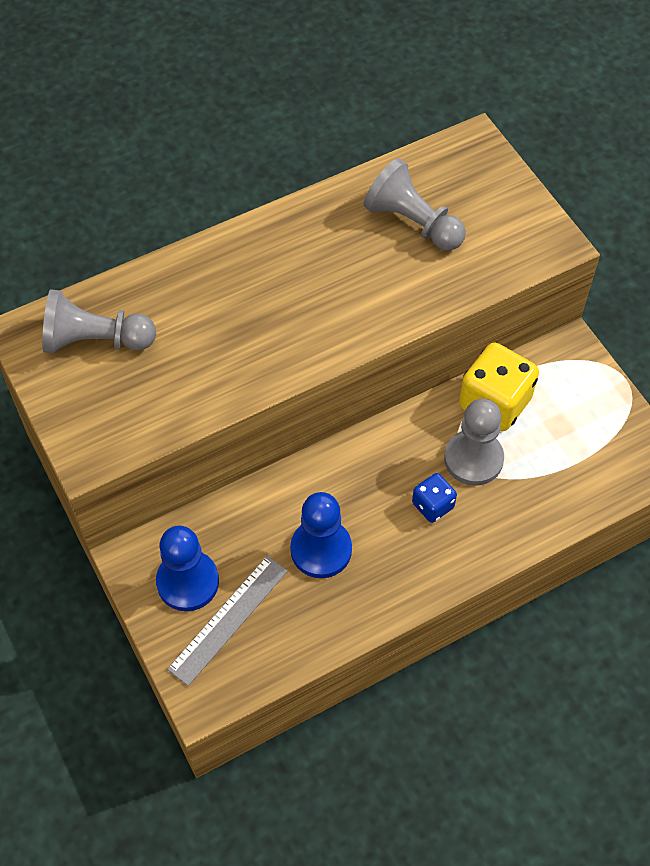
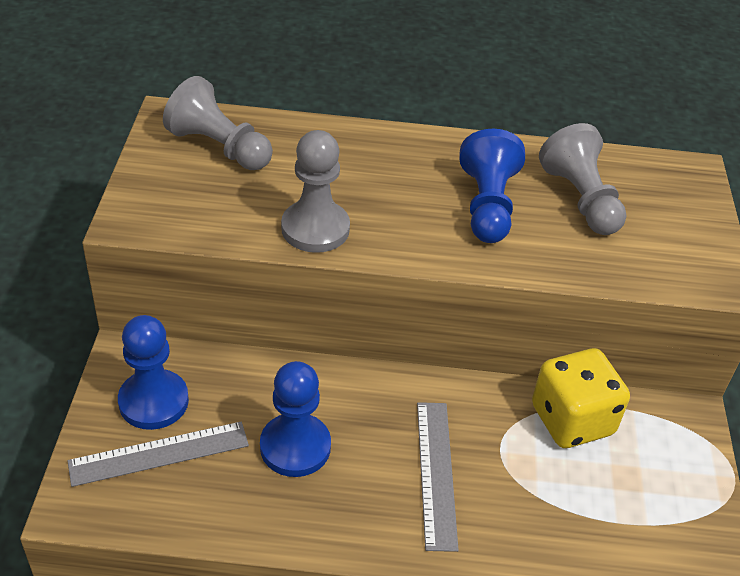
camera: 30 degrees right, 15 degrees down
(350, 271) = (487, 206): none -> blue pawn
(433, 505) = (436, 473): blue dice -> grey ruler
(473, 459) = (511, 456): grey pawn -> grey pawn (315, 229)

